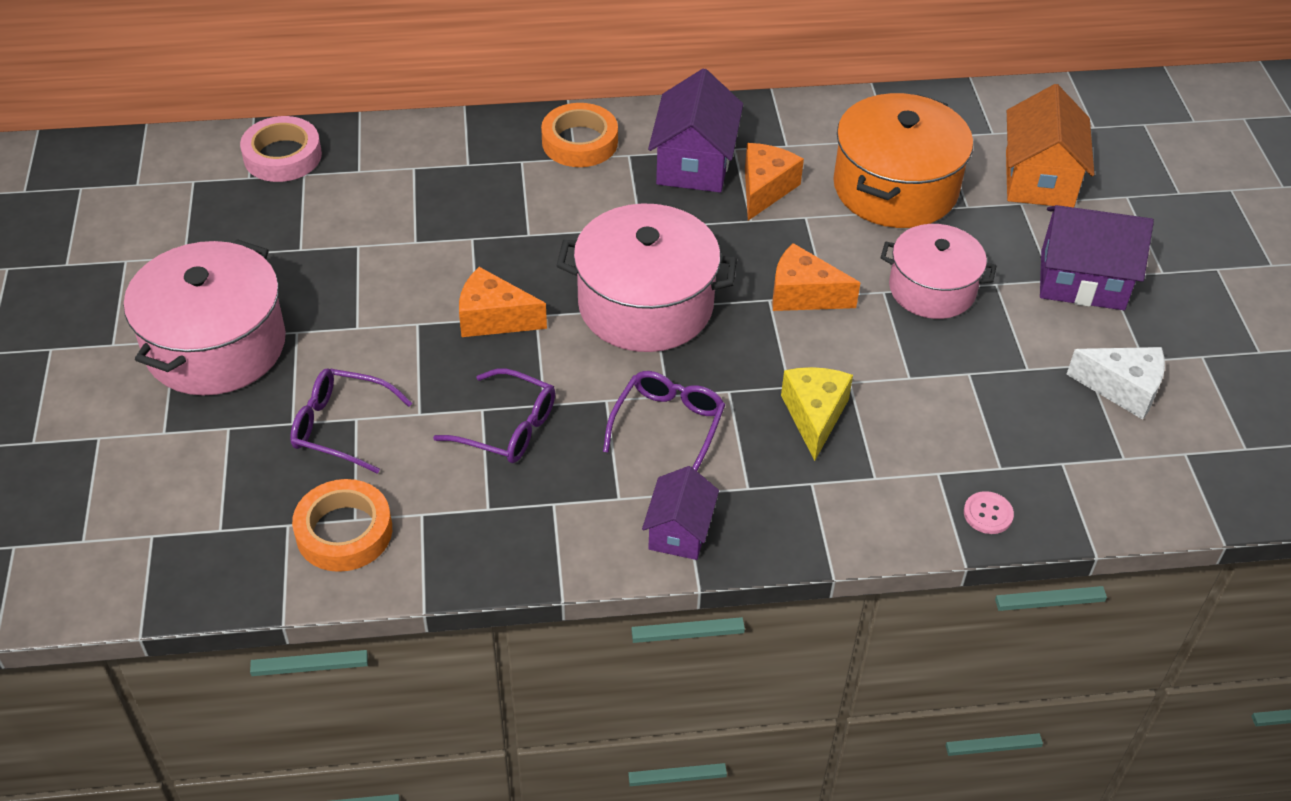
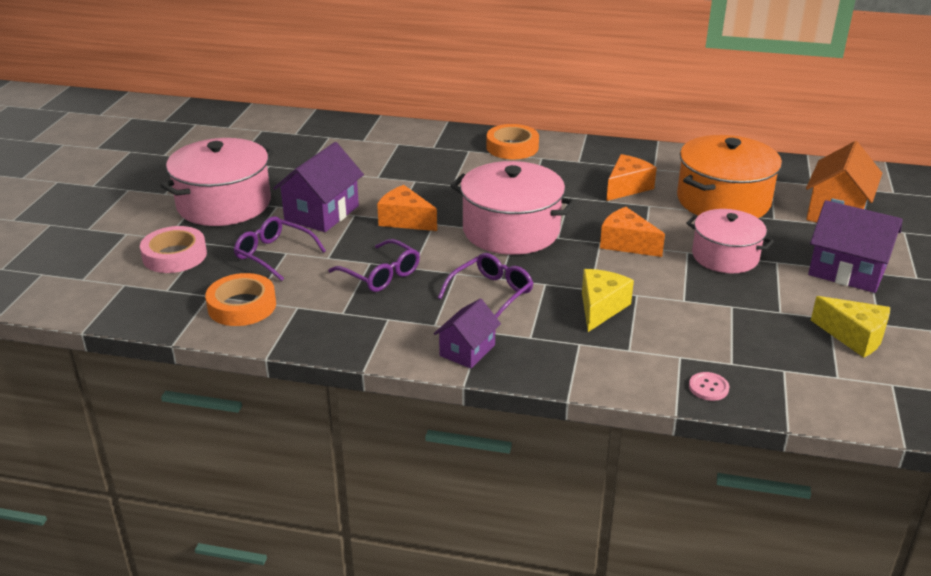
camera: 20 degrees right, 15 degrees down
(282, 156) = (321, 127): pink tape -> pink tape (174, 255)
(694, 163) = (584, 168): purple house -> purple house (322, 213)
(1122, 389) = (854, 337): white cheese -> yellow cheese

